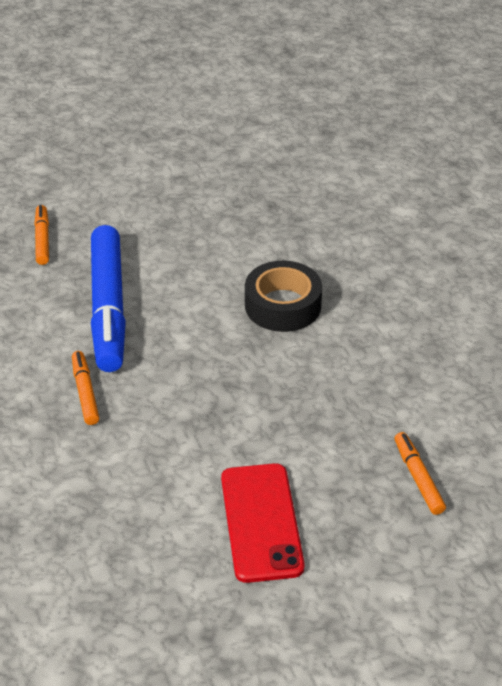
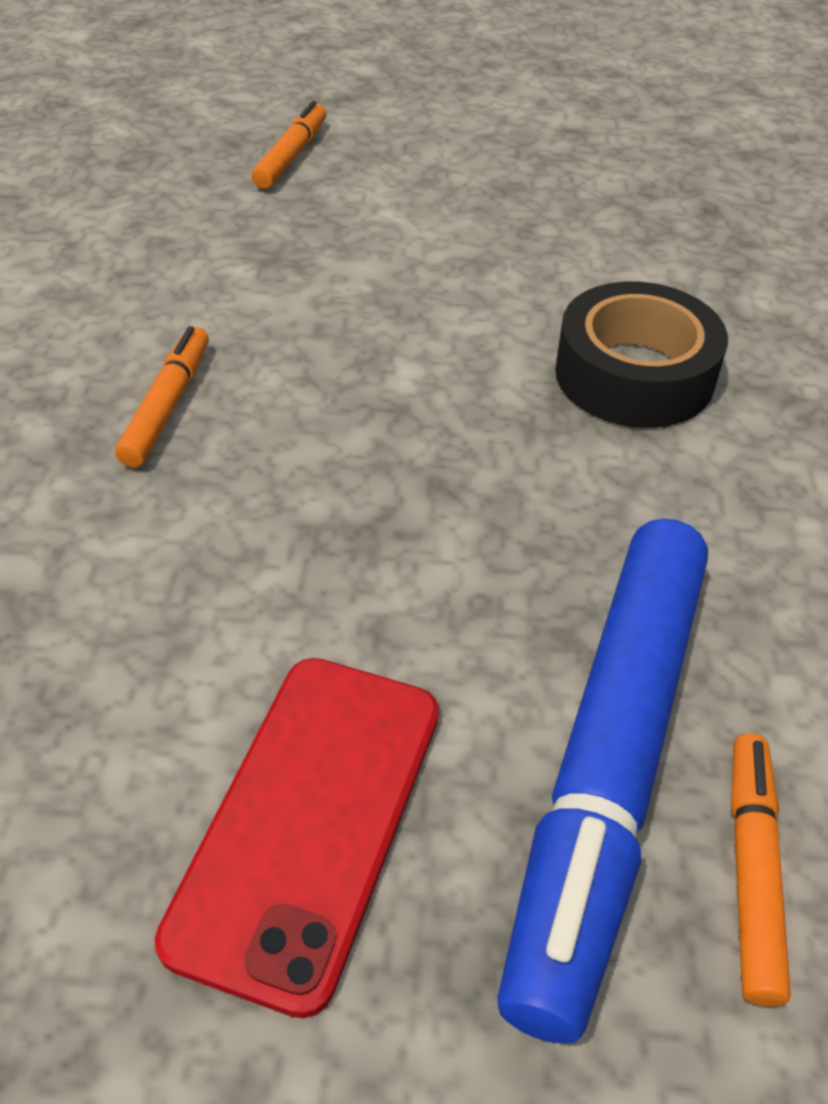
camera: 25 degrees right, 5 degrees up
(109, 308) = (317, 282): blue marker -> blue marker (609, 767)

